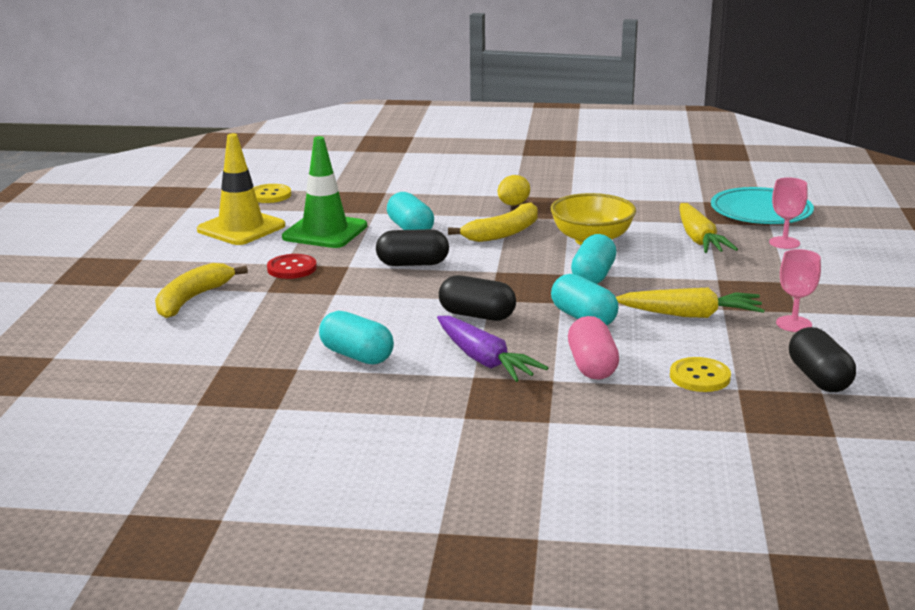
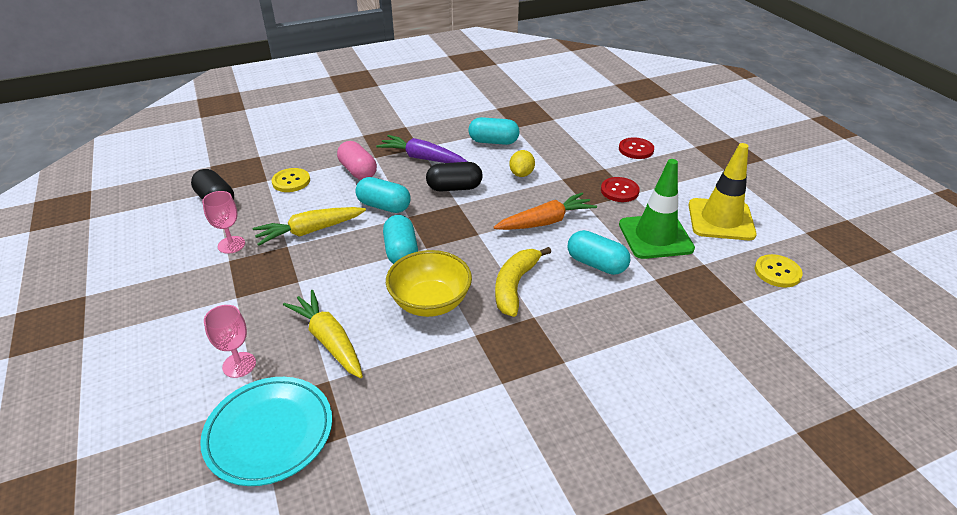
camera: 150 degrees right, 15 degrees up
(192, 299) = (636, 149): yellow banana -> red button
(412, 264) = (545, 222): black capsule -> orange carrot
(514, 204) = (548, 342): yellow lemon -> yellow lemon (521, 174)

